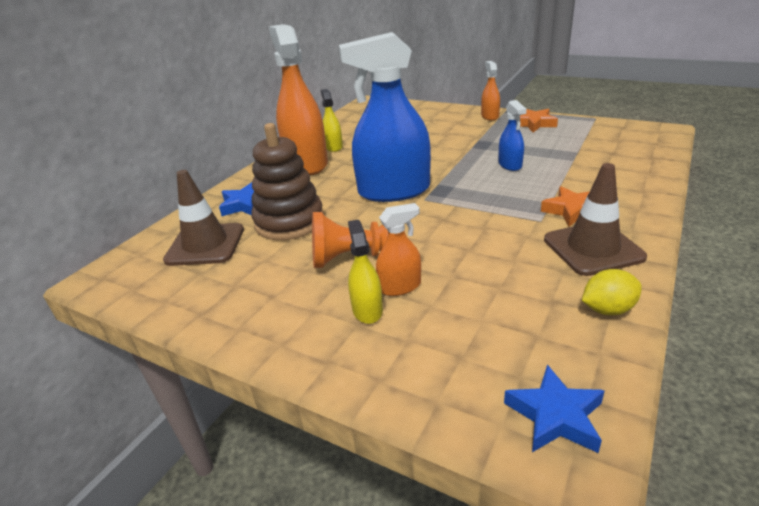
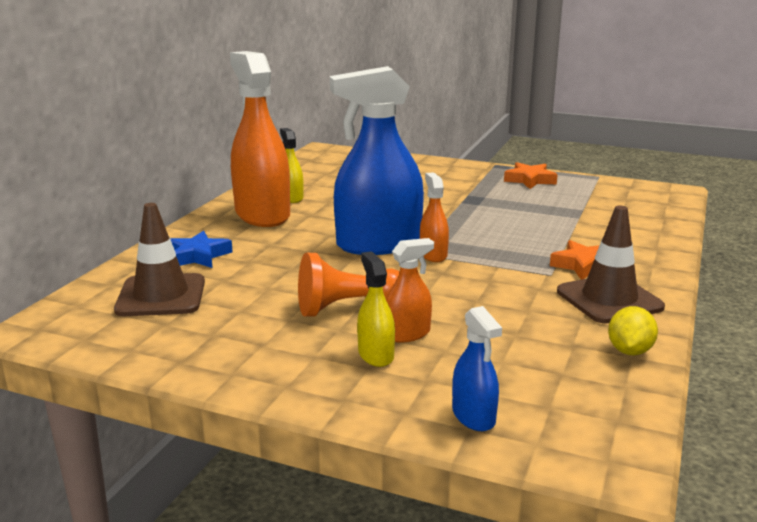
camera: 10 degrees left, 10 degrees down
(289, 222) = (259, 274): brown stacking toy -> none
(490, 116) = (477, 170): orange spray bottle -> orange spray bottle (433, 255)
(510, 165) = (508, 221): blue spray bottle -> blue spray bottle (473, 416)
(555, 416) = (588, 435): blue star -> none
(607, 309) = (629, 351): yellow lemon -> yellow lemon turned 45 degrees counterclockwise

